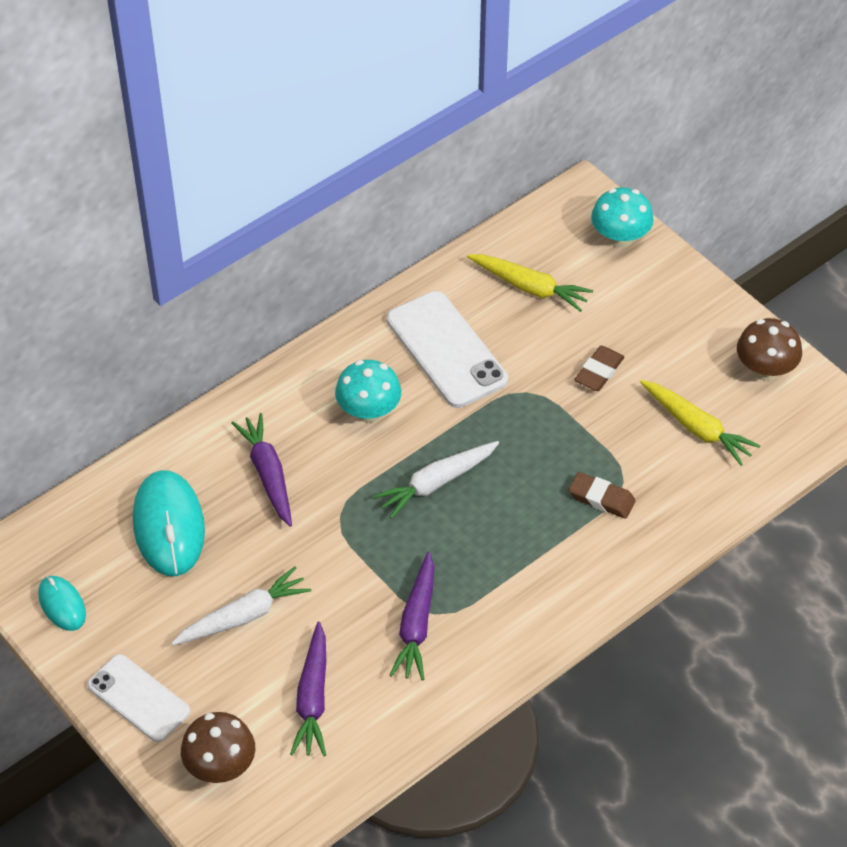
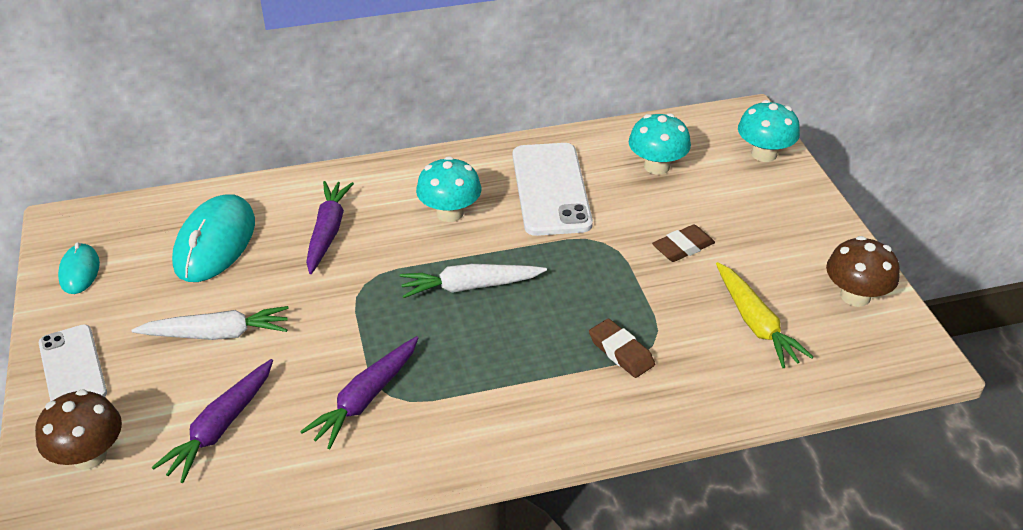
camera: 25 degrees right, 10 degrees down
(529, 287) = (657, 166): yellow carrot -> turquoise mushroom

